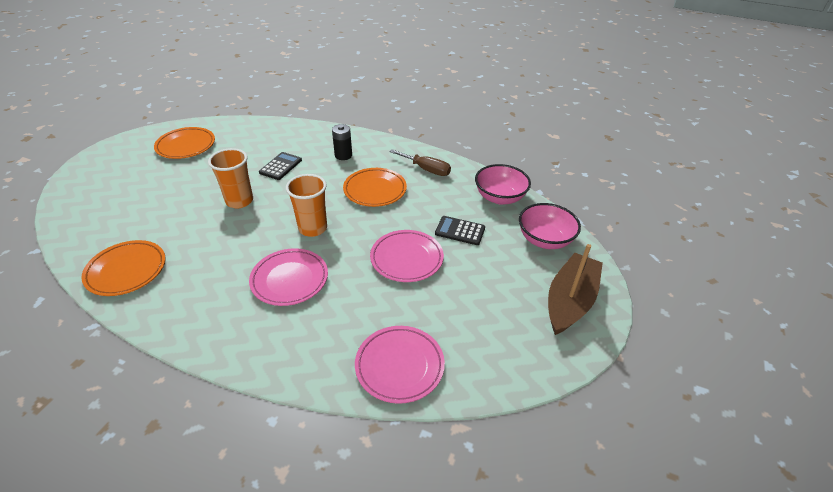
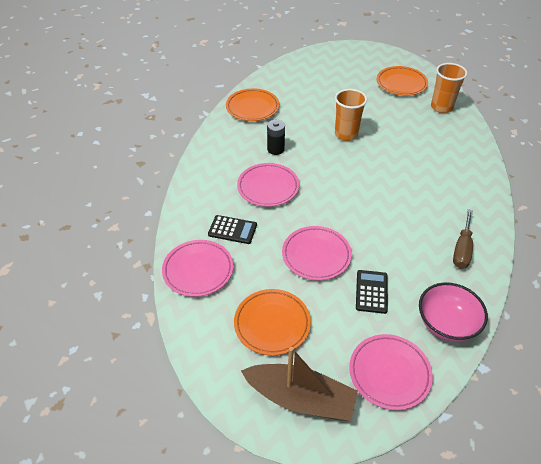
camera: 80 degrees right, 5 degrees up
(280, 166) = (405, 144): black calculator -> black calculator (232, 230)
(313, 228) = (331, 185): orange cup -> orange cup (441, 107)
(343, 155) = (447, 180): black battery -> black battery (275, 149)
(375, 190) = (404, 215): orange plate -> orange plate (272, 324)
(544, 240) = (389, 373): pink bowl -> pink plate

